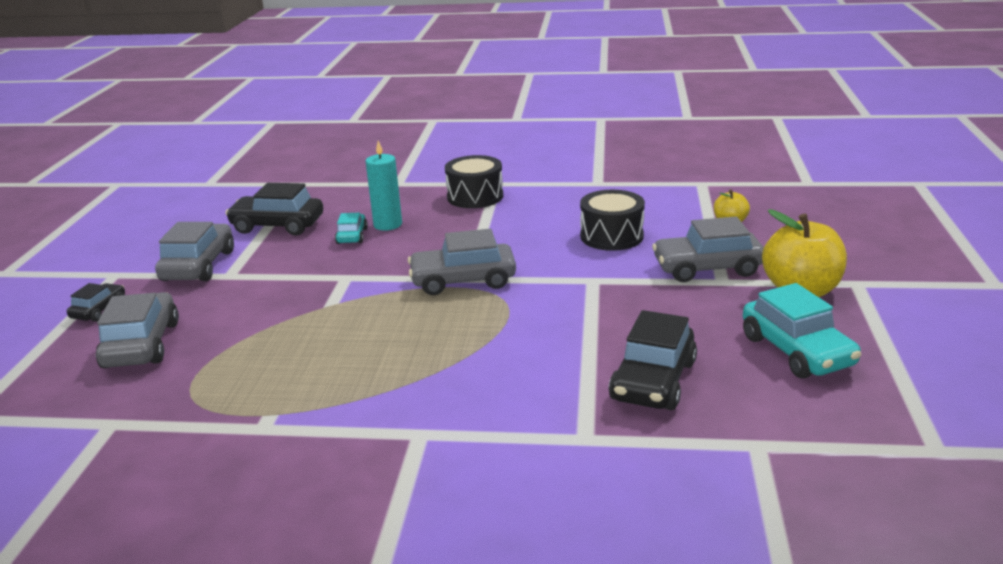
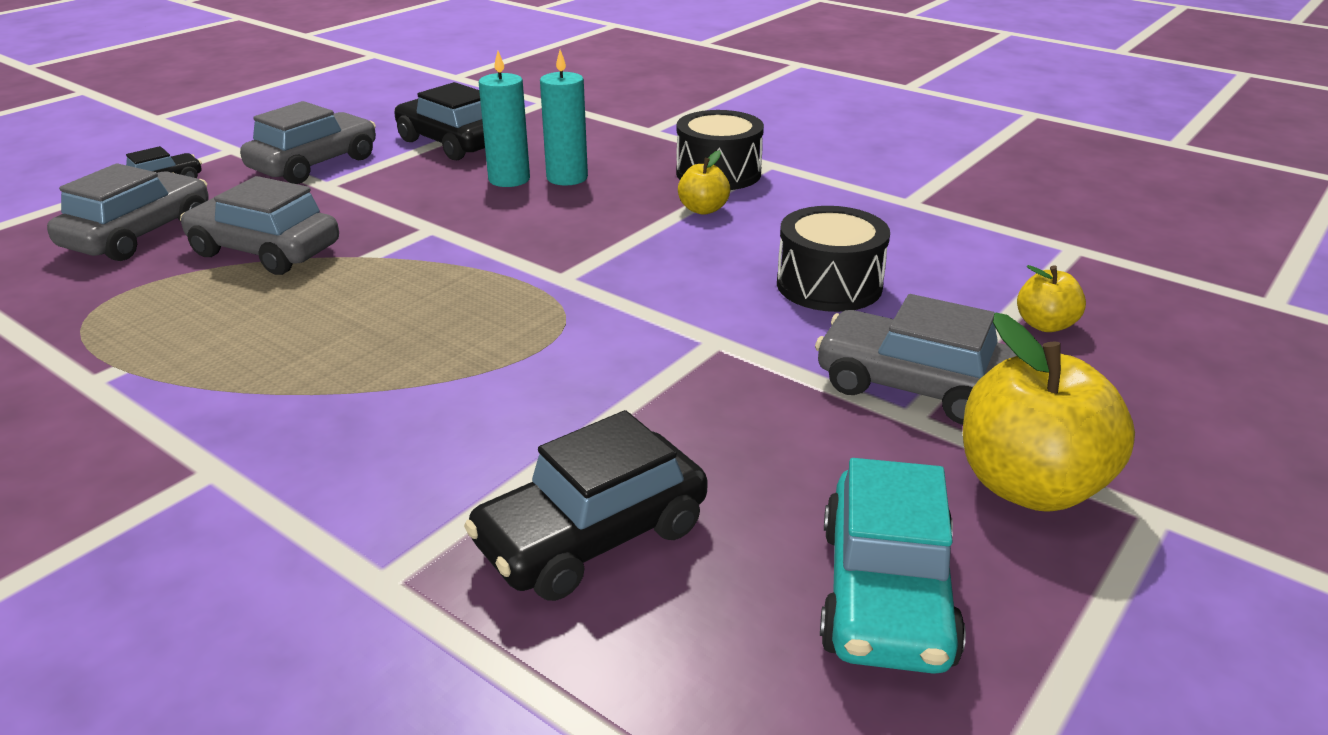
camera: 30 degrees right, 5 degrees up
(352, 236) = (509, 179): turquoise car -> turquoise candle
(463, 281) = (551, 280): grey car -> grey car (265, 251)
(494, 218) = (703, 209): none -> yellow apple

